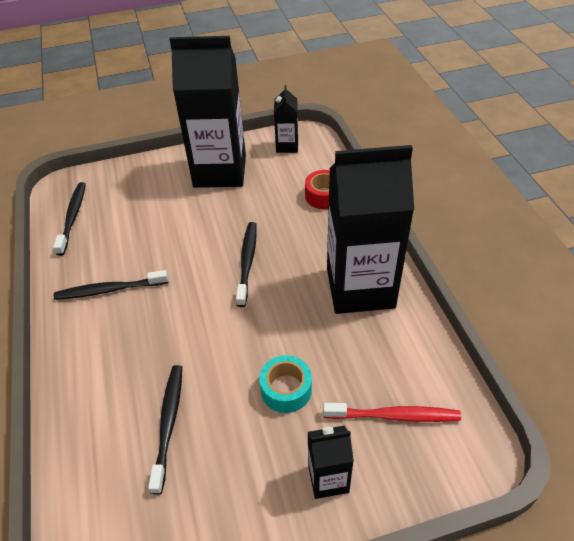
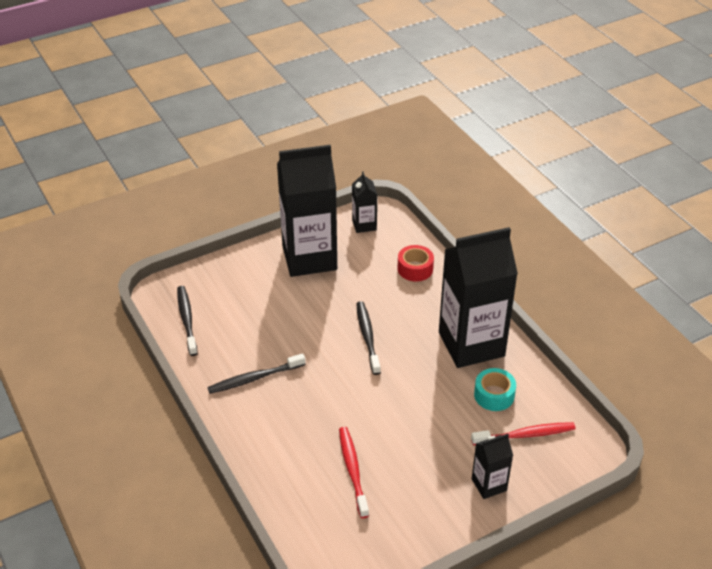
camera: 15 degrees left, 5 degrees down
(168, 424) = (353, 471): black toothbrush -> red toothbrush
(286, 389) = (436, 431): turquoise tape -> turquoise tape (494, 395)

